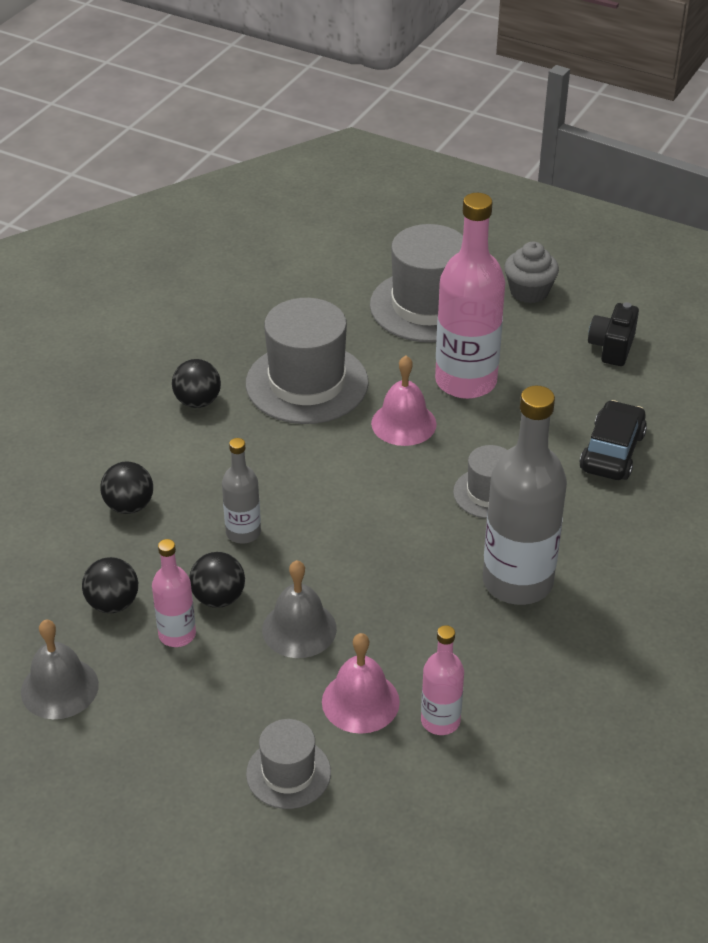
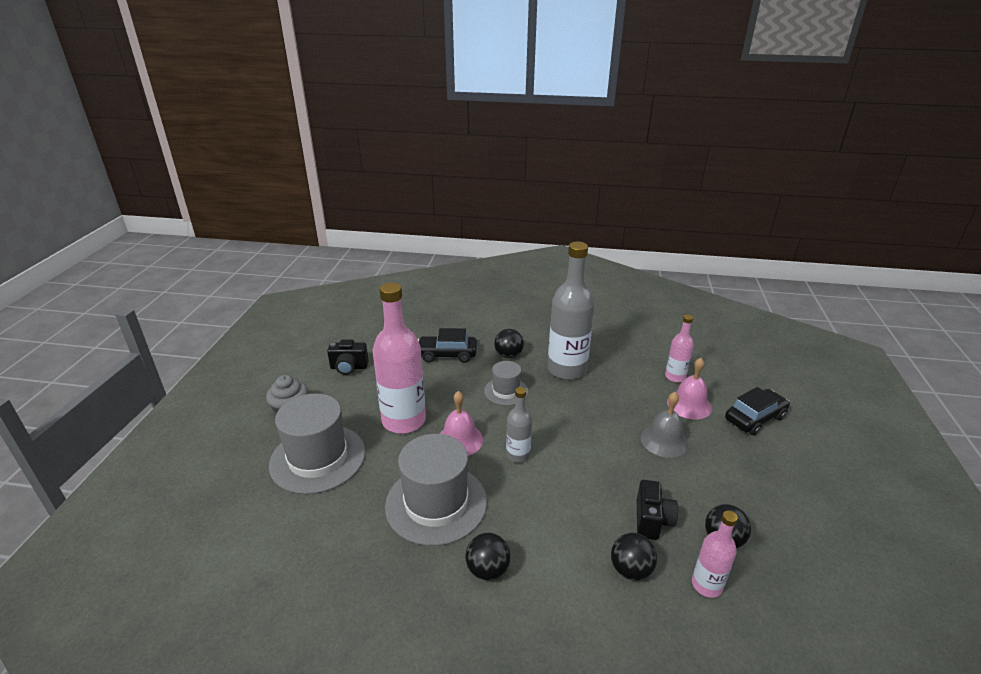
camera: 110 degrees left, 10 degrees down
(59, 688) = (809, 540): grey bell -> none
(177, 552) = (652, 520): none -> black camera
(177, 634) = (716, 494): pink bottle -> pink bottle (706, 585)
(218, 598) = (672, 484): black ball -> black ball (508, 355)
(243, 532) = (609, 490): grey bottle -> grey bottle (518, 455)
(288, 773) = (754, 418): grey hat -> black car

